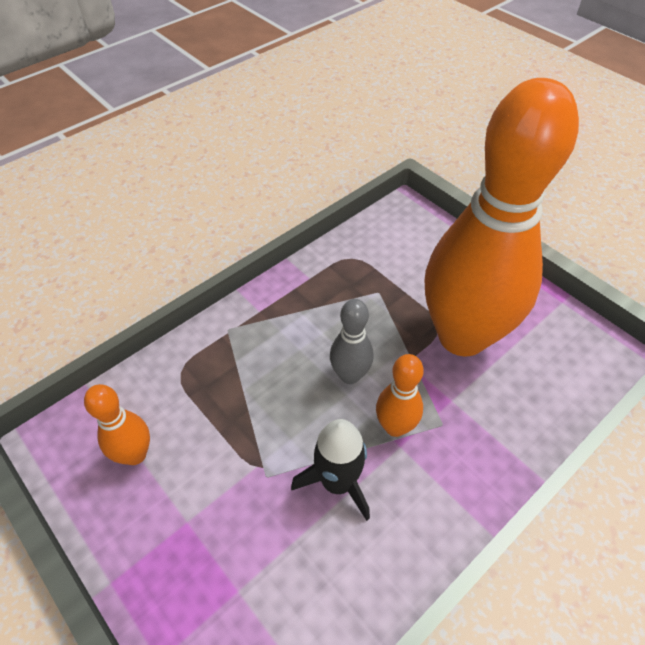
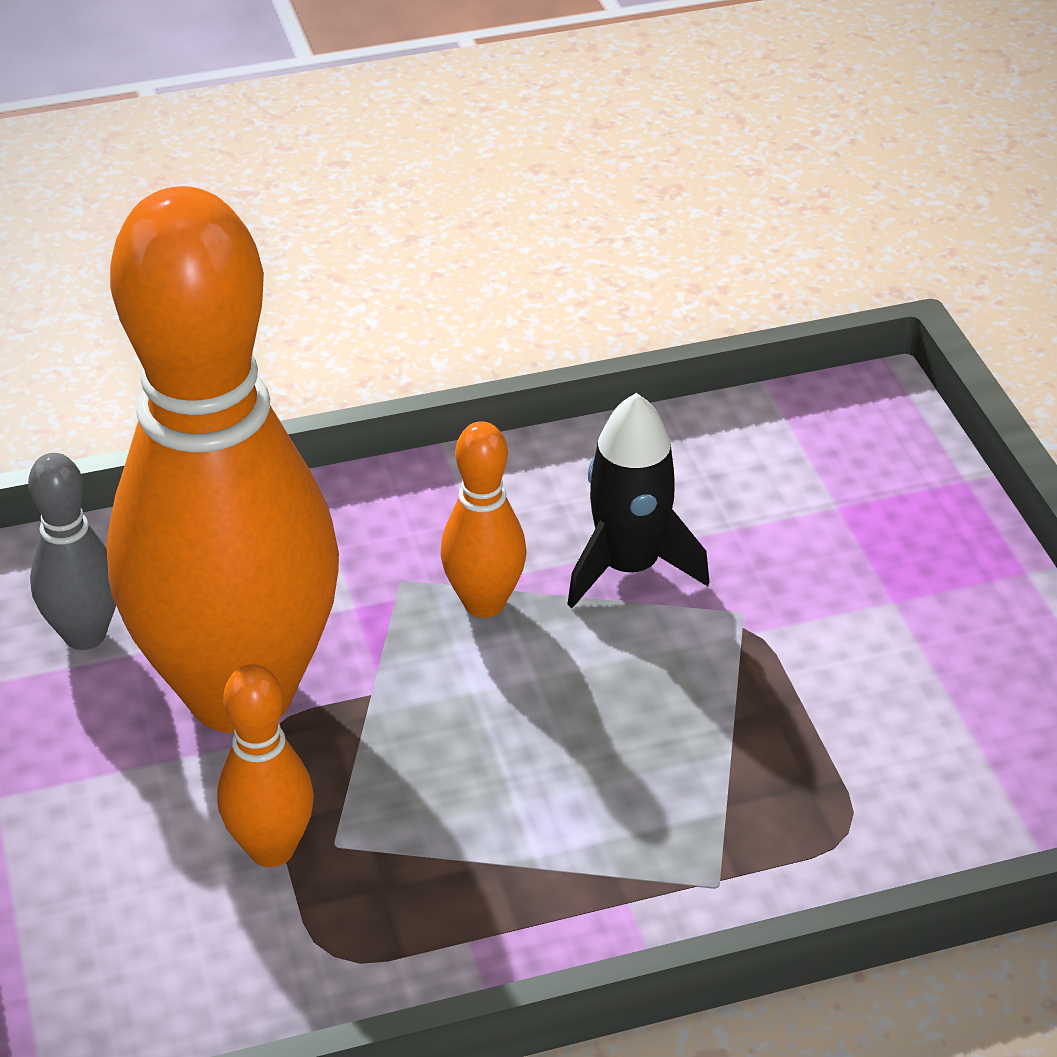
camera: 155 degrees left, 10 degrees down
(135, 454) = (966, 717): orange bowling pin -> orange bowling pin (272, 849)
(350, 375) = (510, 705): grey bowling pin -> grey bowling pin (85, 635)

